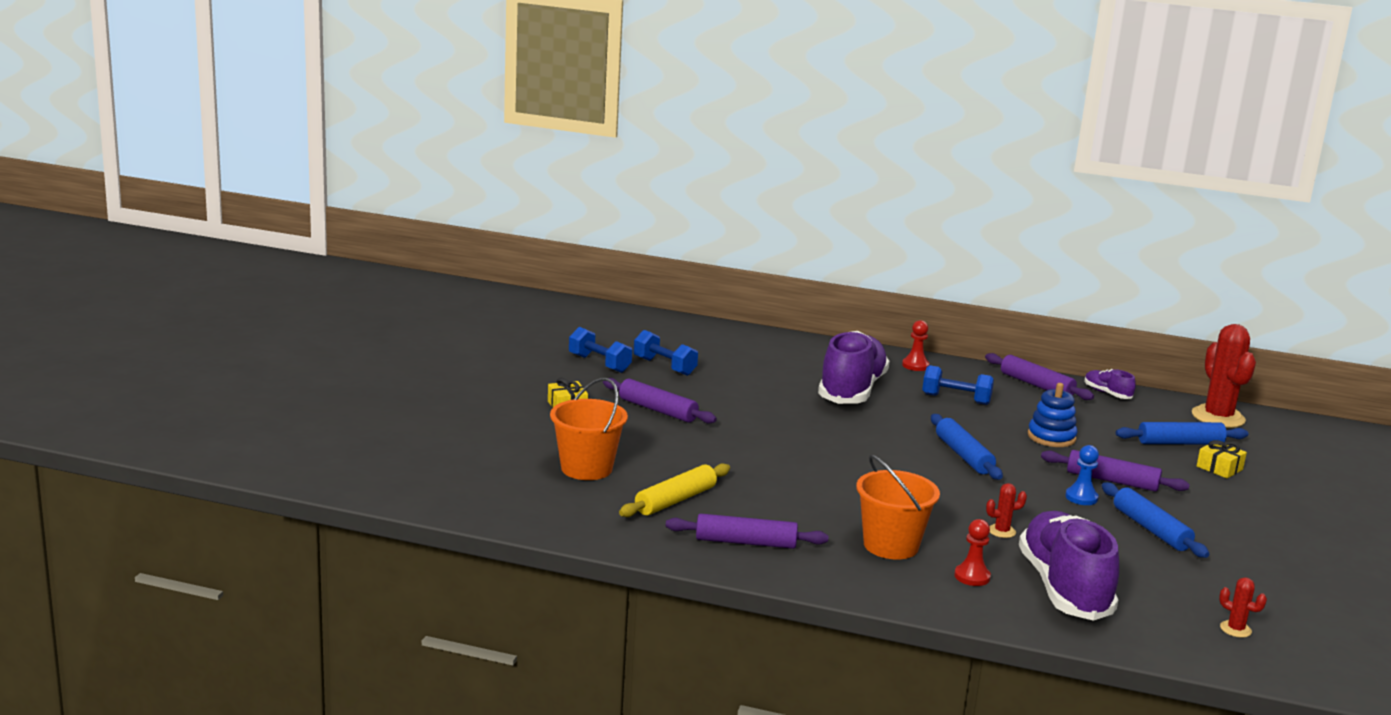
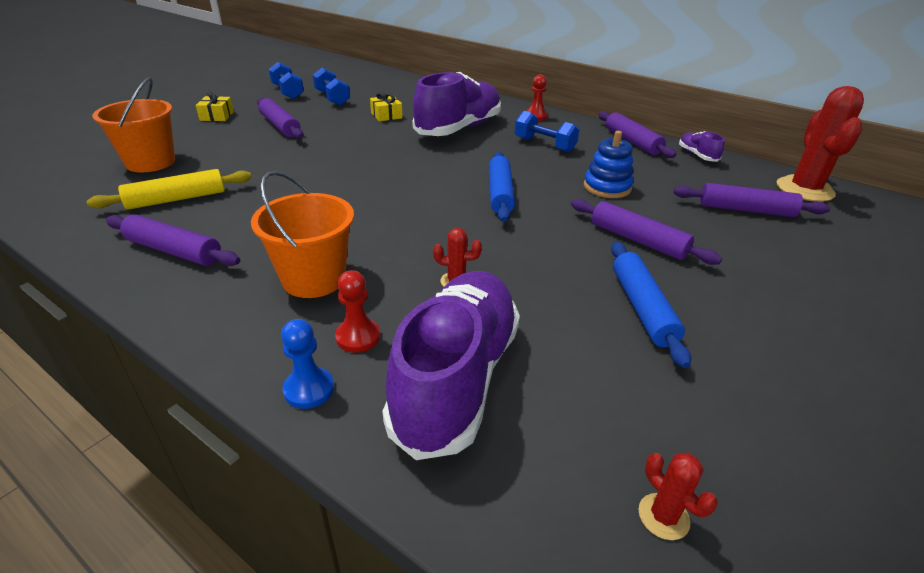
camera: 20 degrees right, 15 degrees up
(1081, 497) = (586, 254): blue pawn -> blue pawn (309, 389)
(1180, 443) = (745, 210): blue rolling pin -> purple rolling pin
(1219, 468) = (778, 243): yellow gift -> yellow gift (386, 115)

